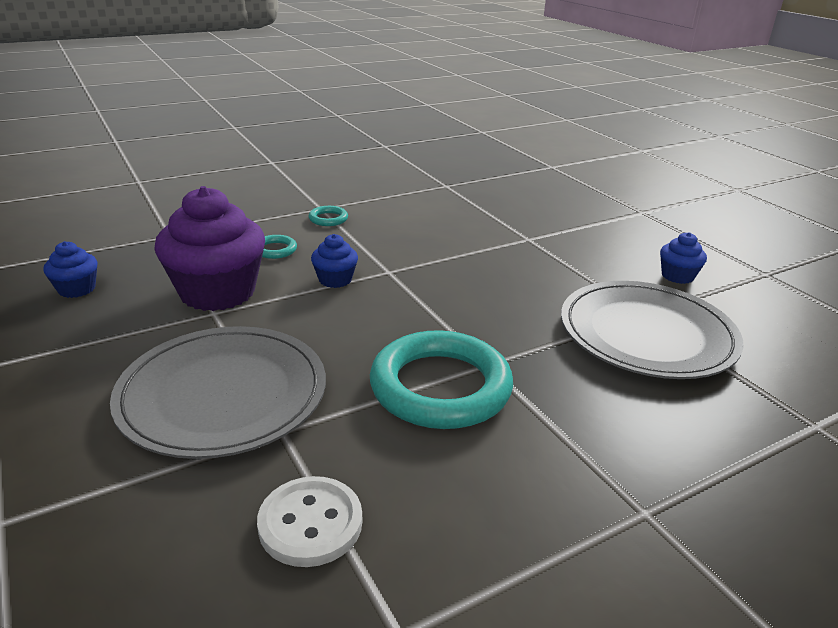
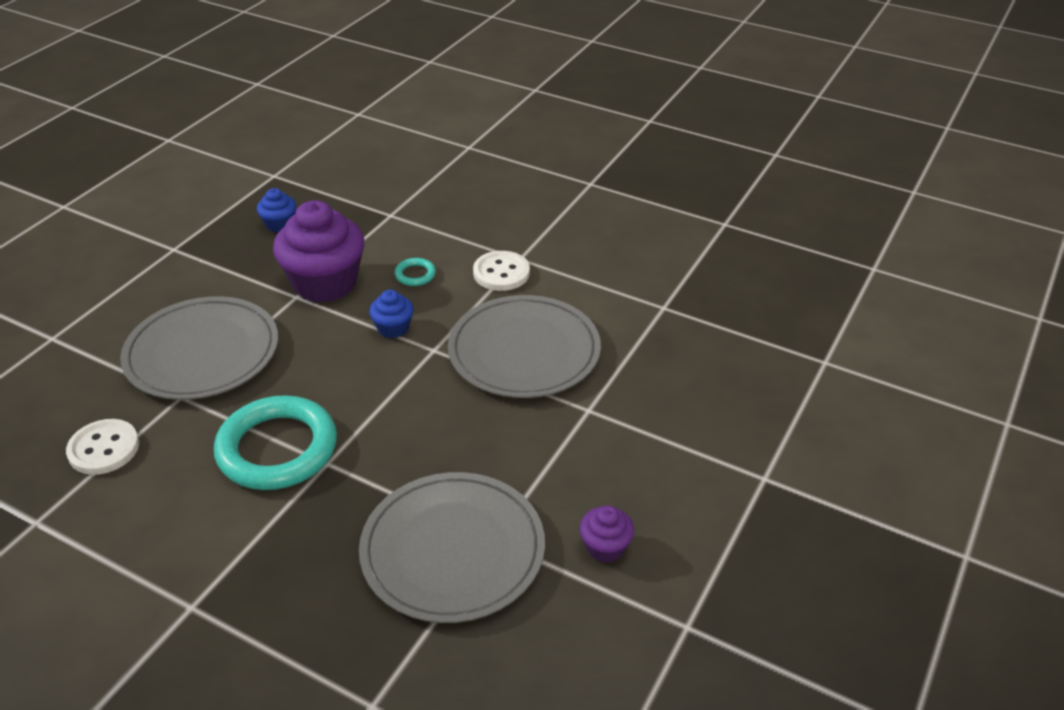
camera: 60 degrees right, 10 degrees up
(328, 219) = (501, 273): turquoise ring -> white button
(436, 239) = (524, 351): none -> grey plate
(677, 276) = (605, 547): blue cupcake -> purple cupcake

